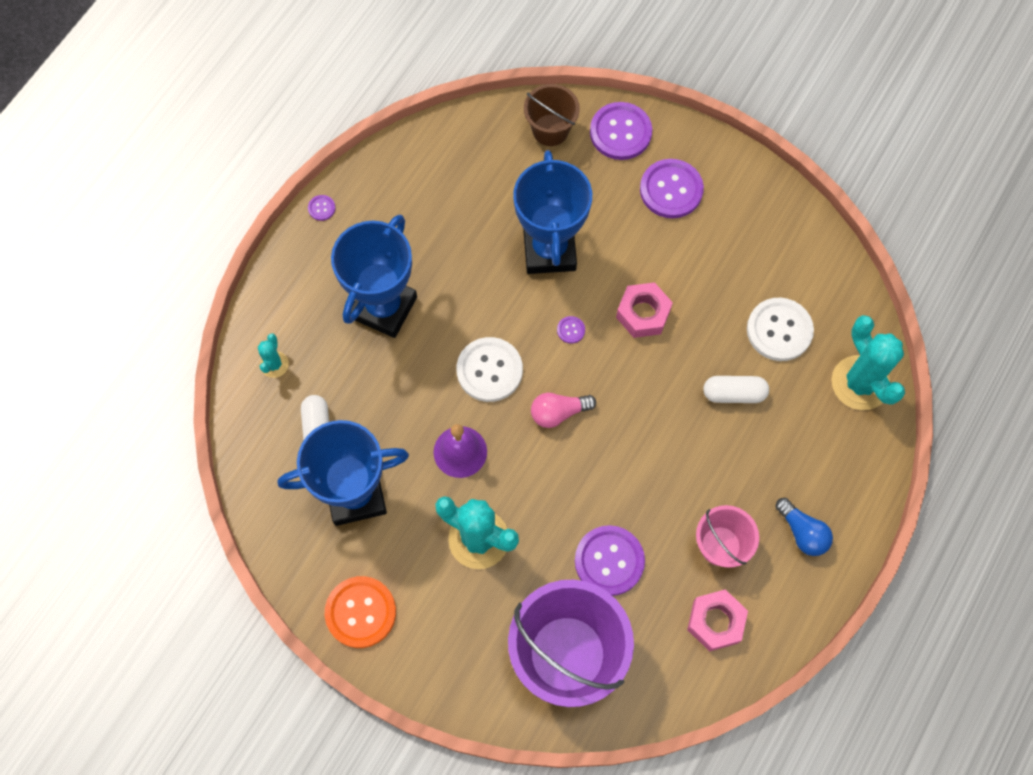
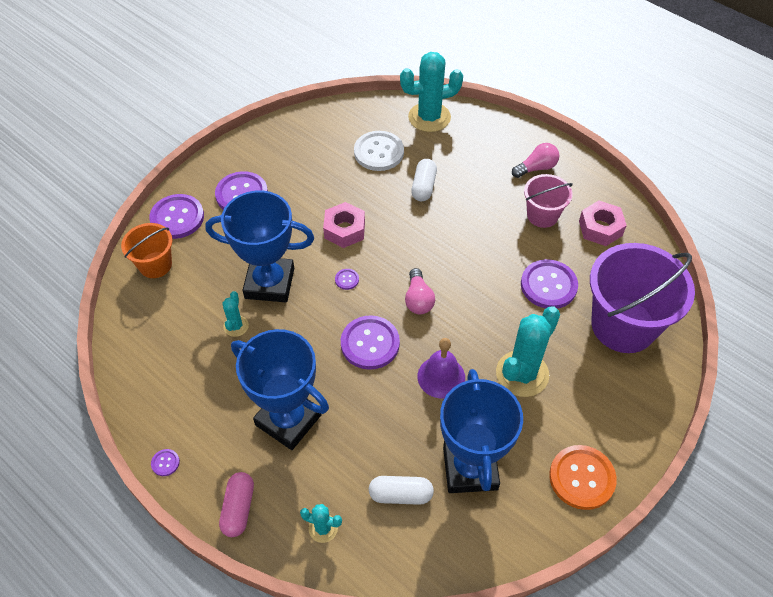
camera: 80 degrees left, 15 degrees down
(284, 284) = (238, 508): none -> pink capsule
(487, 230) = (236, 326): none -> turquoise cactus
(489, 370) = (370, 343): white button -> purple button
(550, 130) = (155, 265): brown bucket -> orange bucket
(802, 532) = (536, 168): blue light bulb -> pink light bulb

